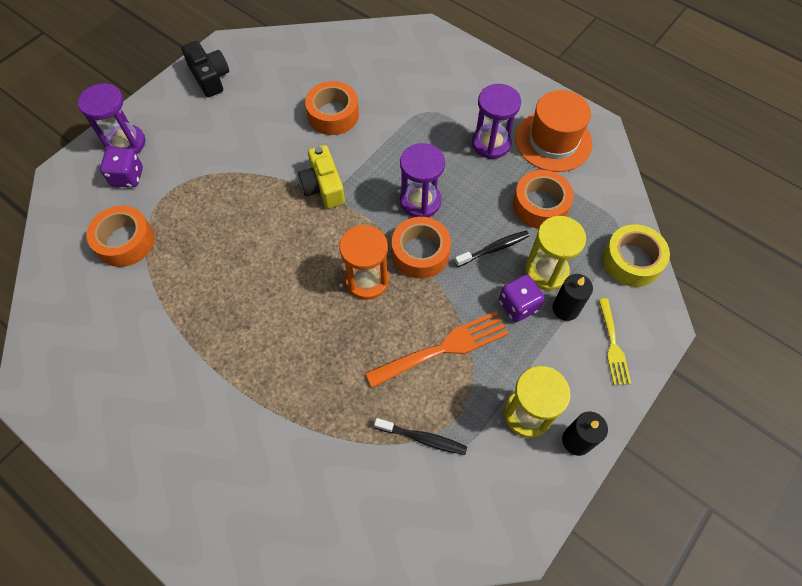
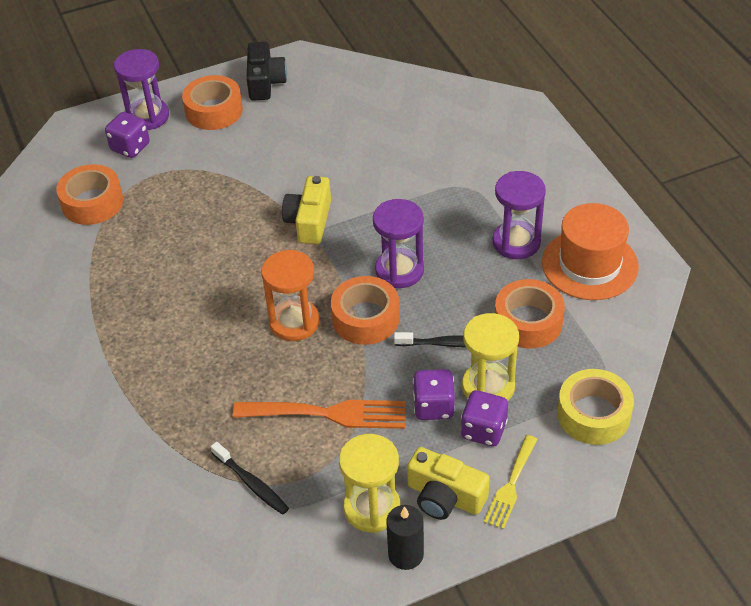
camera: 30 degrees right, 15 degrees down
(333, 115) = (365, 157): orange tape -> orange tape (214, 111)
(565, 308) = (483, 430): black candle -> purple dice
(573, 377) = (445, 496): none -> yellow camera

